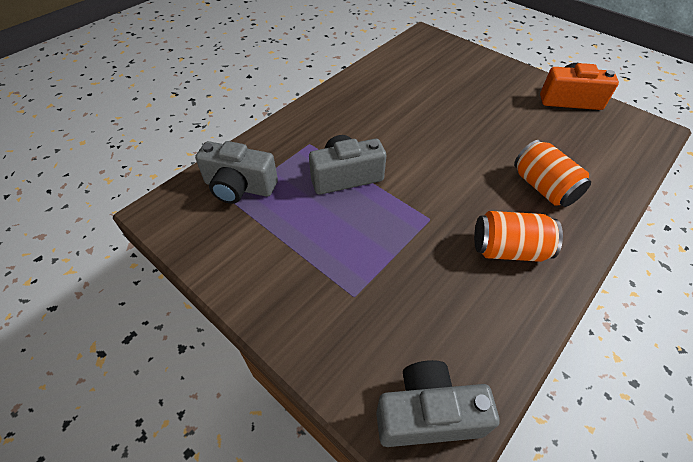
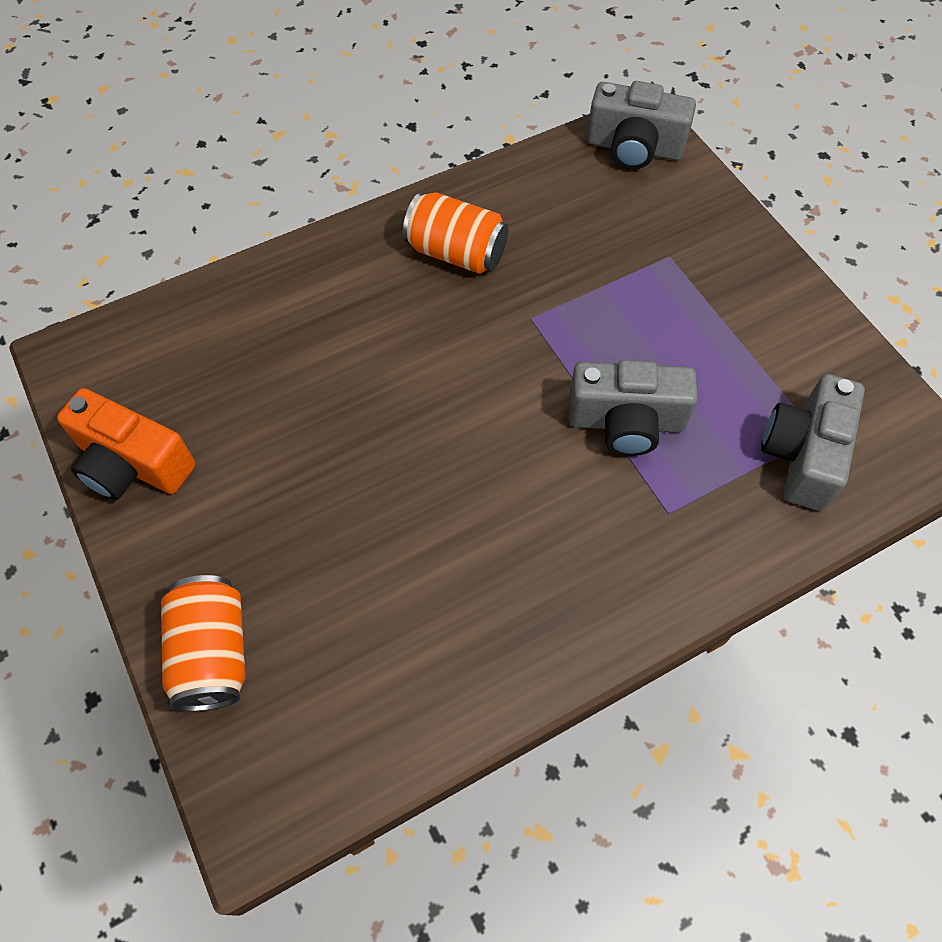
camera: 160 degrees left, 10 degrees up
(239, 187) = (802, 455): grey camera -> grey camera turned 105 degrees counterclockwise
(543, 187) = (342, 315): orange can -> orange can (213, 653)

